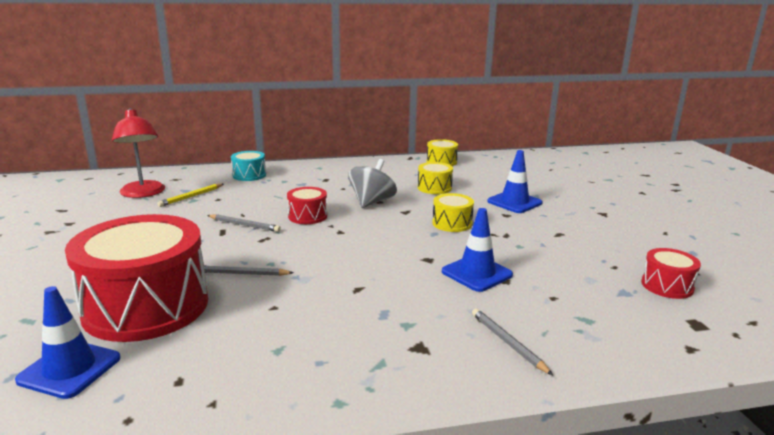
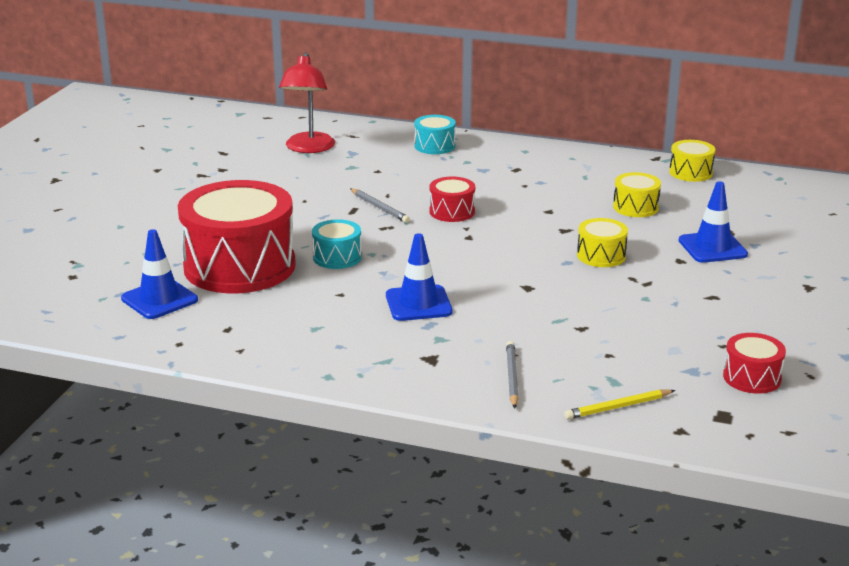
camera: 30 degrees right, 5 degrees up
(191, 197) = (352, 162): yellow pencil -> yellow pencil (618, 407)
(241, 274) = (337, 257): grey pencil -> turquoise drum
(372, 202) = (539, 210): grey spinning top -> none
(477, 273) = (560, 313): blue traffic cone -> blue traffic cone (418, 304)

